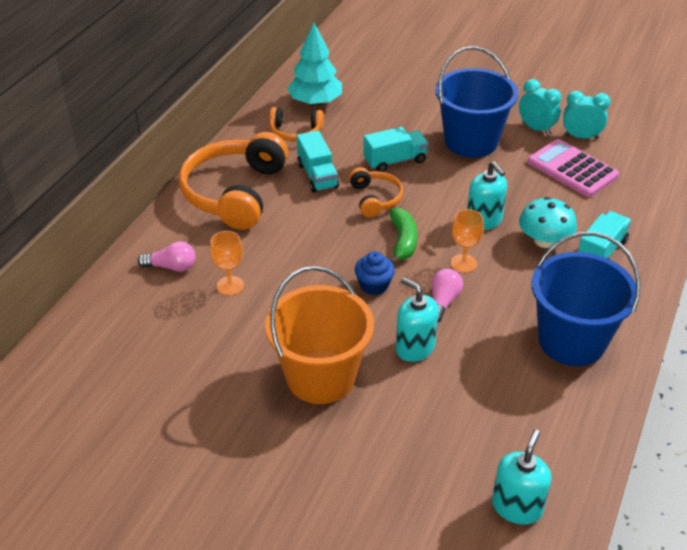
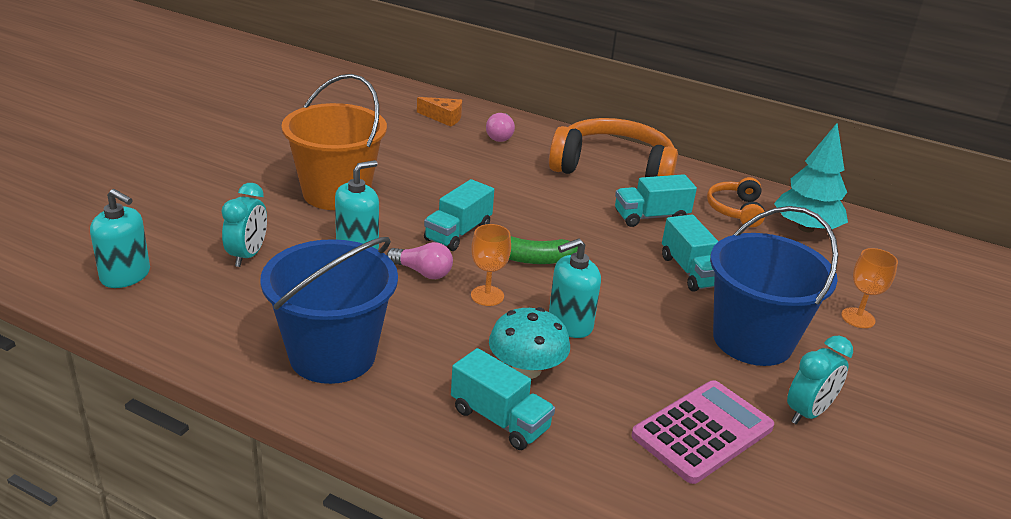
camera: 90 degrees right, 10 degrees down
(129, 312) = (443, 118): none -> orange cheese
(230, 285) = (470, 160): orange goblet -> orange goblet (858, 318)
(374, 285) = (458, 233): blue cupcake -> turquoise truck
(375, 198) = (611, 249): orange headphones -> none
(581, 137) = (800, 462): turquoise clock -> turquoise clock (248, 255)

